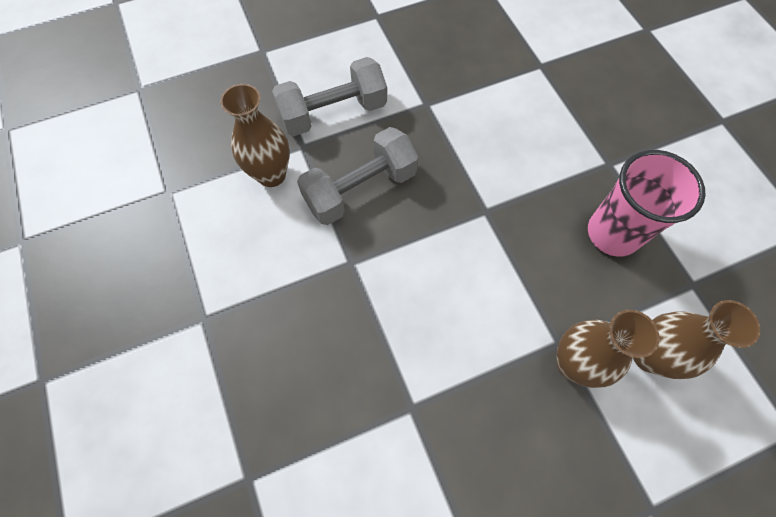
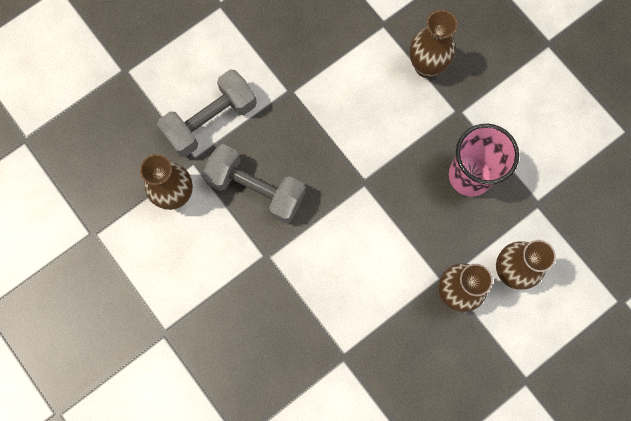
camera: 15 degrees left, 10 degrees up
(360, 189) = (256, 189): grey dumbbell -> grey dumbbell turned 75 degrees clockwise
(580, 113) = (426, 66): none -> brown vase

